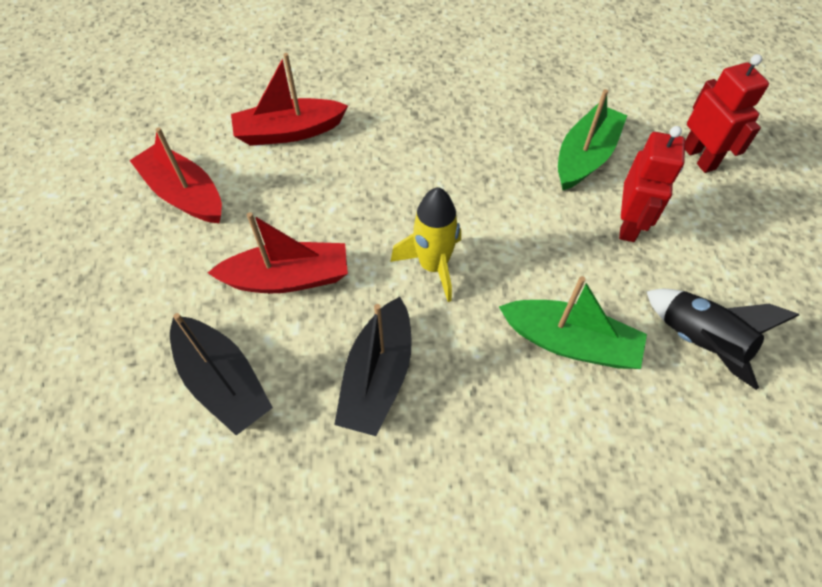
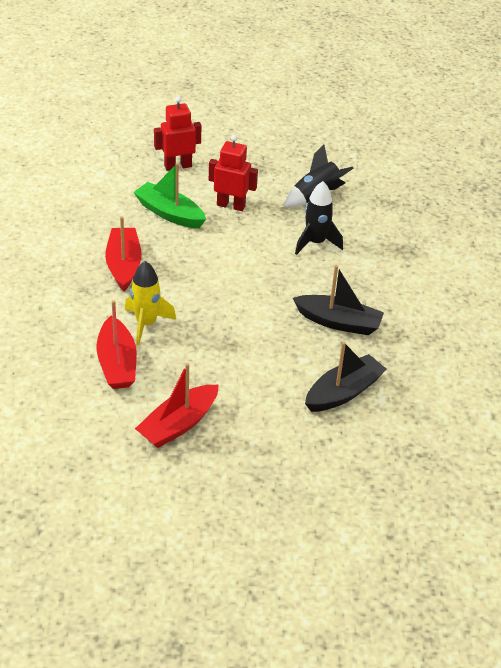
camera: 90 degrees left, 15 degrees down
(288, 278) = (264, 363): red boat -> red boat (123, 265)
(433, 266) = (258, 293): yellow rocket -> yellow rocket (146, 324)
(570, 342) = (315, 243): green boat -> black rocket

